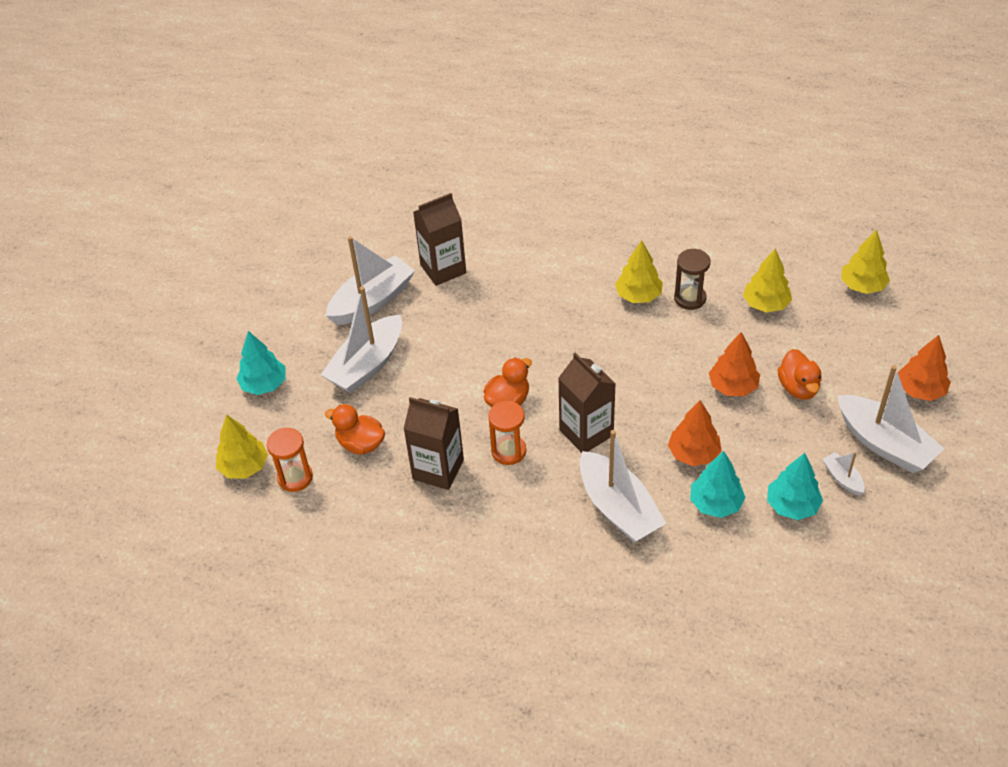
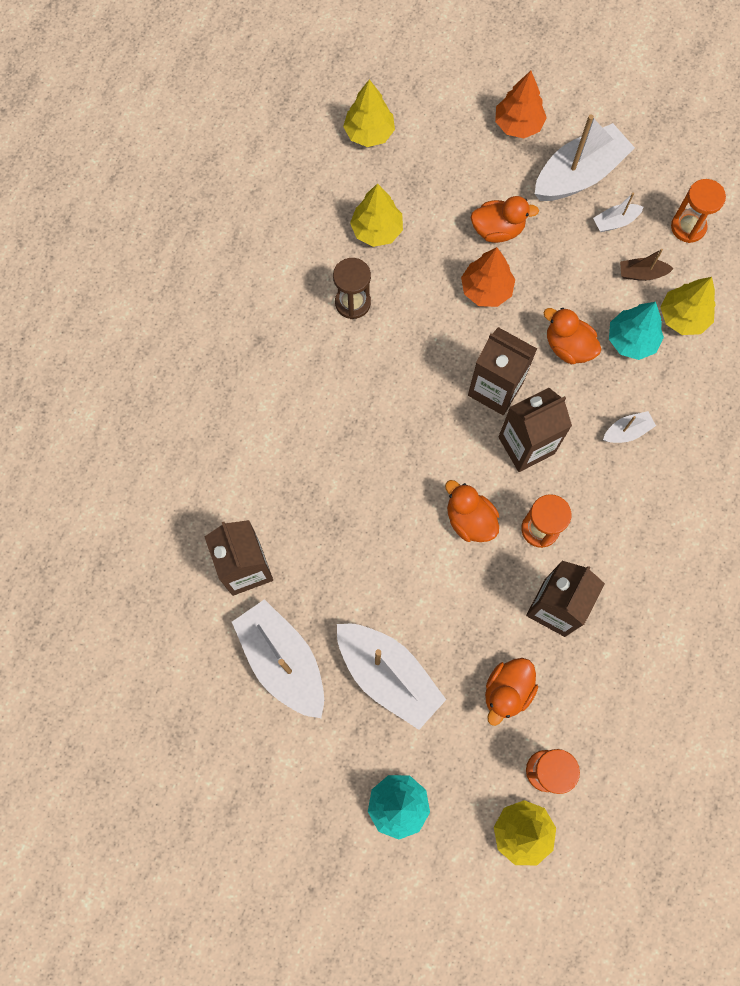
camera: 85 degrees left, 25 degrees up
(618, 508) = (627, 431): white boat -> white boat, size x0.46
(635, 404) = (495, 389): none -> brown carton
(638, 296) = (337, 354): yellow tree -> yellow tree (683, 317)
(693, 454) = (568, 347): orange tree -> orange duck
(792, 506) = (641, 274): turquoise tree -> brown boat
(861, 541) = (688, 227): none -> orange hourglass

